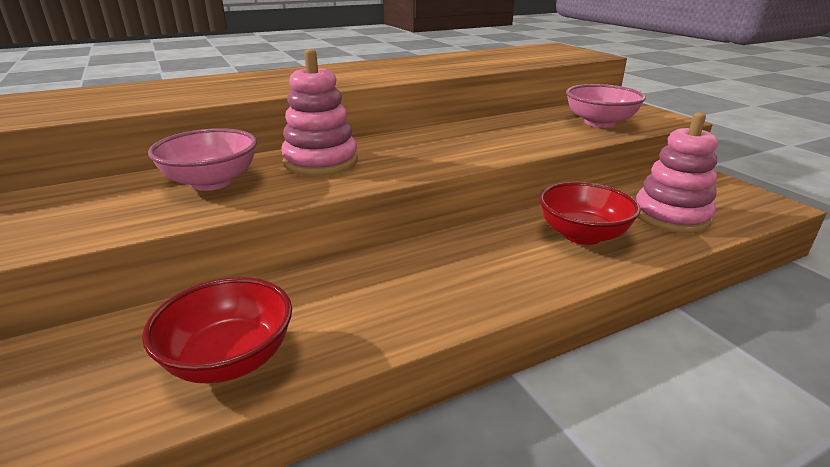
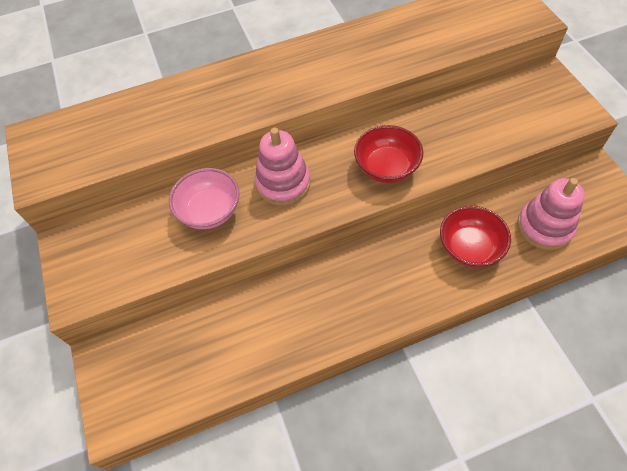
camera: 10 degrees right, 30 degrees up
(230, 359) = (242, 354): red bowl -> red bowl (386, 168)
(599, 123) = (516, 120): pink bowl -> none

